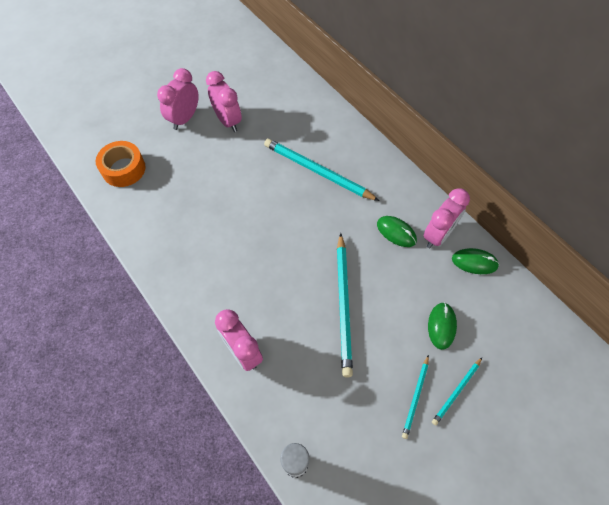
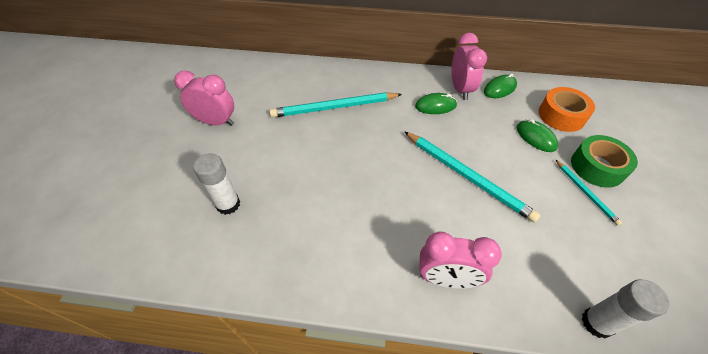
camera: 45 degrees left, 10 degrees down
(123, 169) = (146, 228): orange tape -> orange tape (561, 115)
(176, 190) = (228, 204): none -> white glue stick
(184, 119) = (170, 145): pink clock -> none
(457, 391) = (597, 167): turquoise pencil -> green tape

